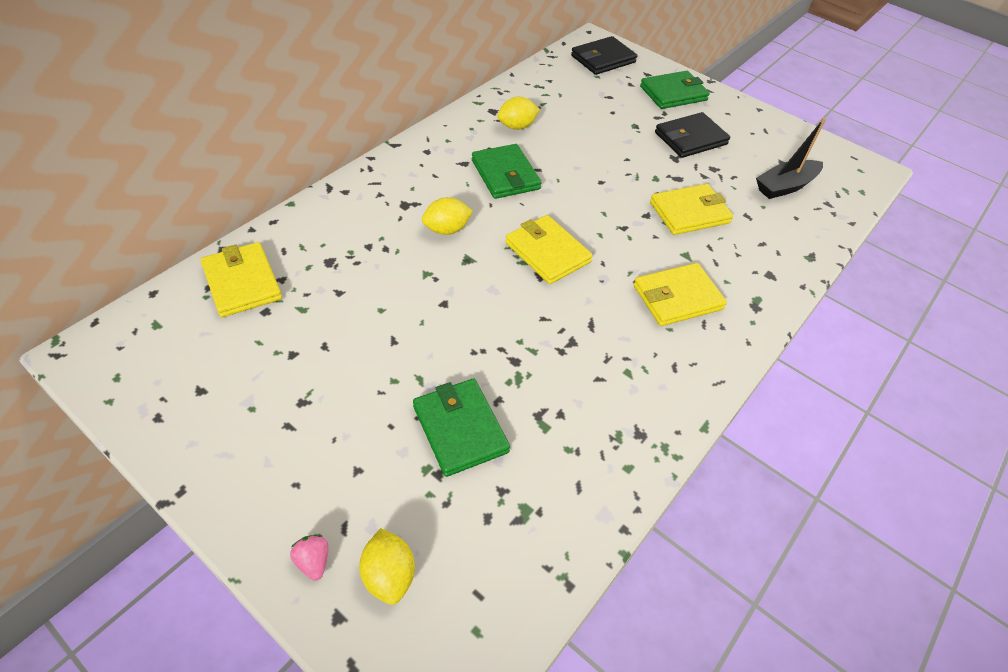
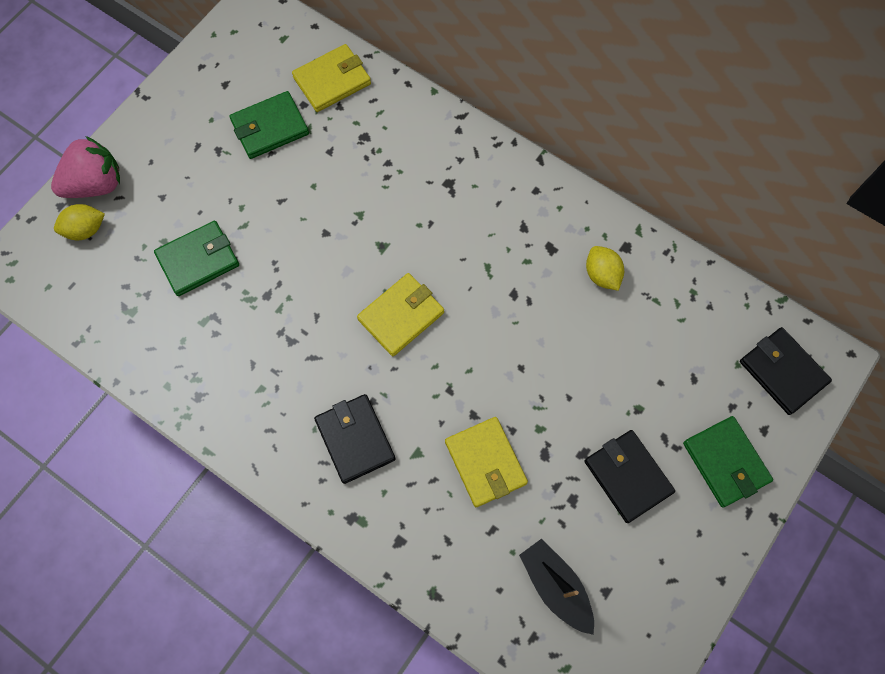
camera: 90 degrees right, 20 degrees up
(313, 561) = (96, 184): pink strawberry -> pink strawberry, size x2.39
(447, 229) = (419, 223): yellow lemon -> none
(505, 175) = (512, 269): green wallet -> green wallet (270, 127)
(677, 297) = (355, 439): yellow wallet -> black wallet

